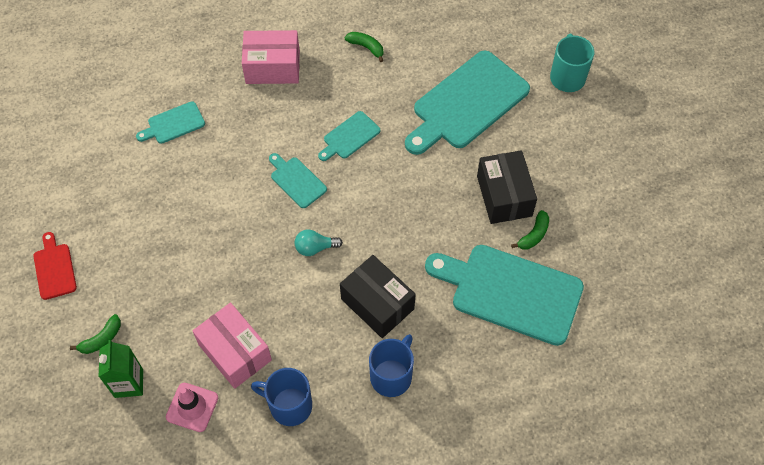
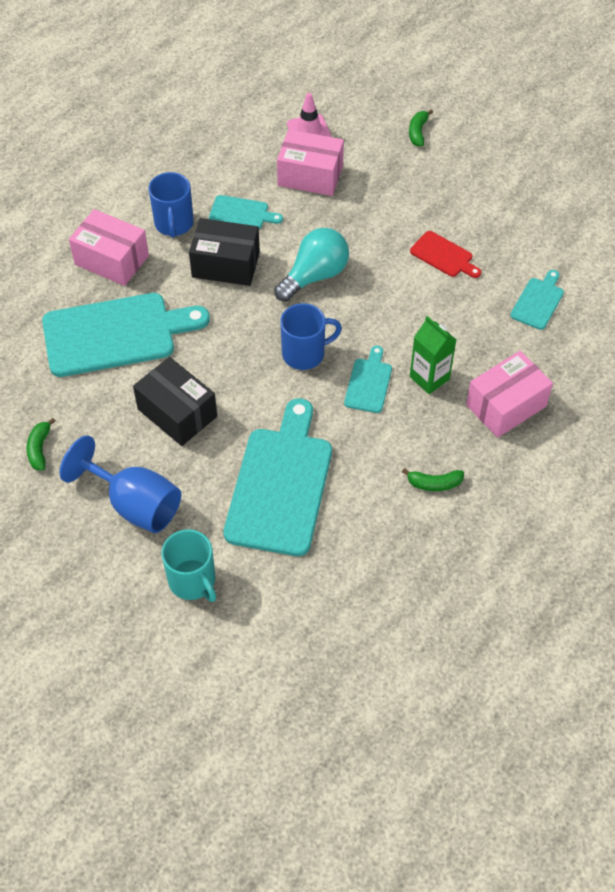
camera: 145 degrees right, 5 degrees down
(54, 269) = (505, 152): red cutting board -> red cutting board (444, 256)
(129, 383) = (369, 120): green carton -> green carton (429, 378)
(289, 405) = (238, 167): blue mug -> blue mug (305, 353)
(296, 181) = (381, 317): turquoise cutting board -> turquoise cutting board (242, 213)
(315, 248) = (314, 276): turquoise light bulb -> turquoise light bulb, size x1.80
(470, 371) = (111, 260): none -> pink box
(533, 235) = (125, 393): green banana -> green banana (39, 449)
(576, 147) = (135, 504): none -> blue goblet

